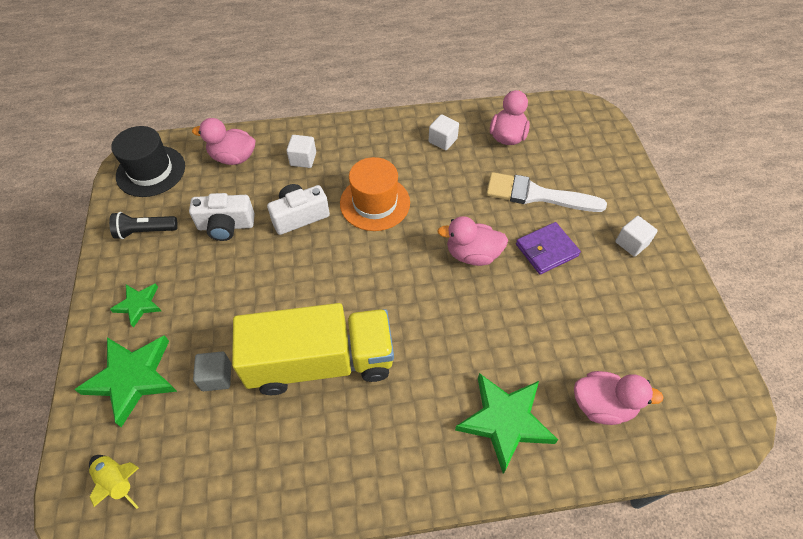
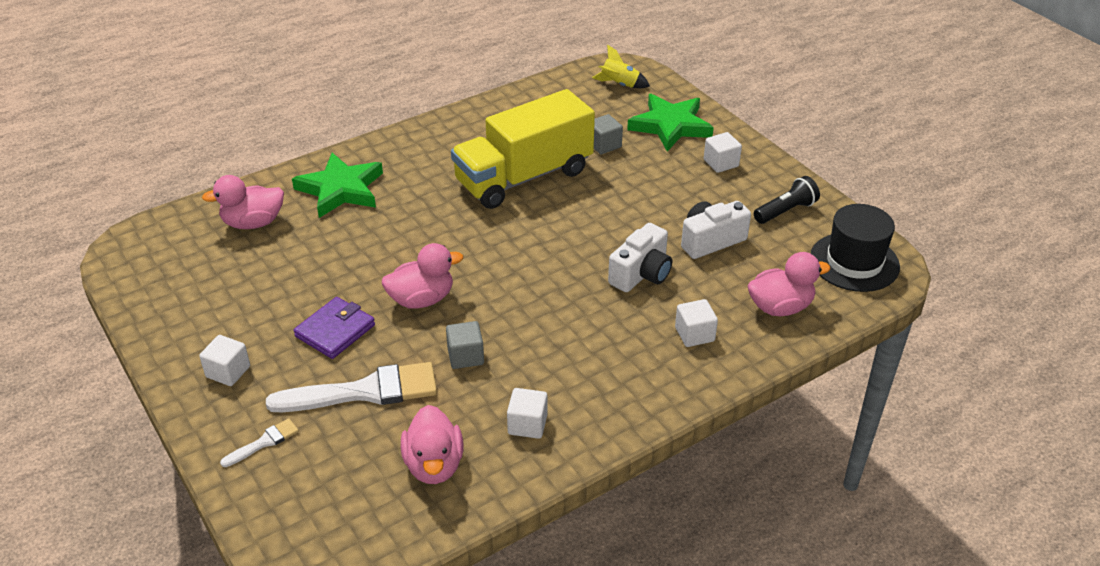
camera: 155 degrees right, 15 degrees down
(139, 305) = (721, 163): green star -> white cube
(375, 203) = (566, 314): orange hat -> none
(460, 196) = (465, 356): none -> grey cube
(609, 183) = (263, 442): none -> white brush

